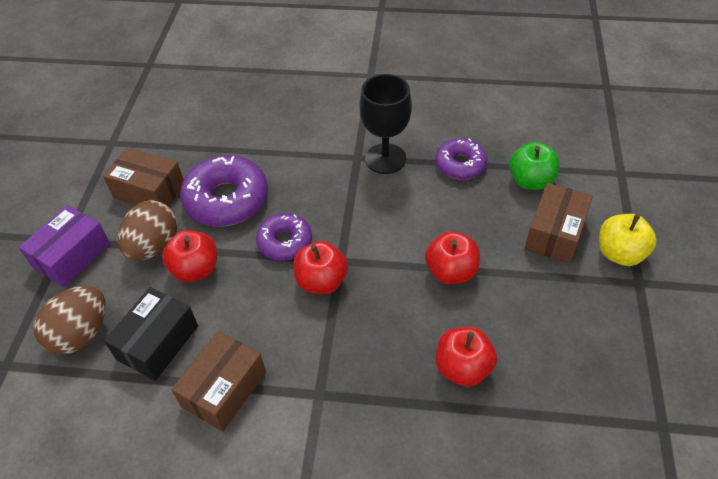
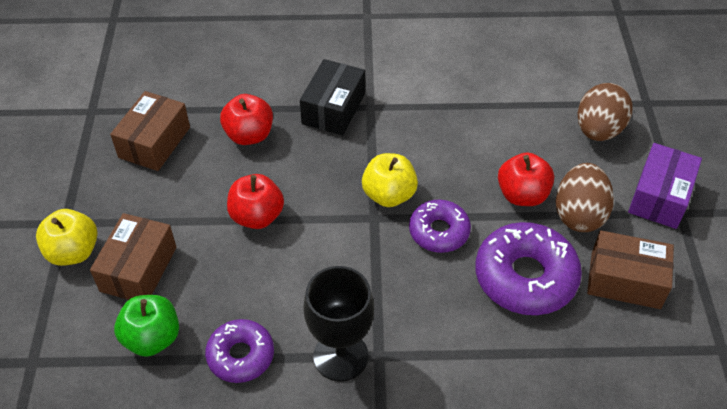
camera: 170 degrees right, 0 degrees up
(158, 342) = (524, 130): black box -> black box (333, 108)
(224, 389) = (450, 103): brown box -> brown box (154, 142)
(321, 281) = (389, 195): red apple -> yellow apple

